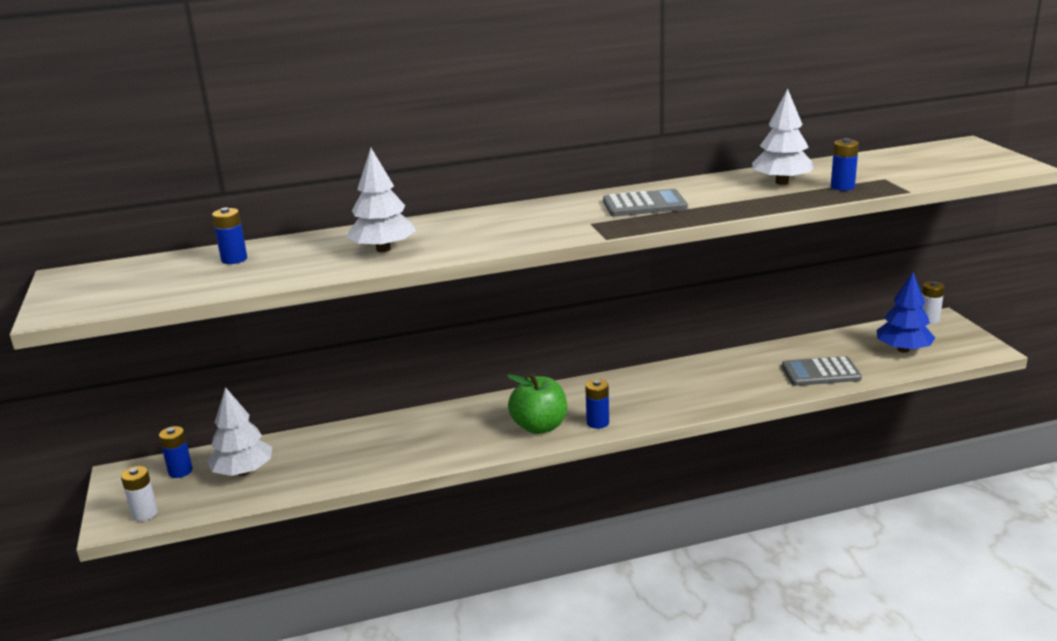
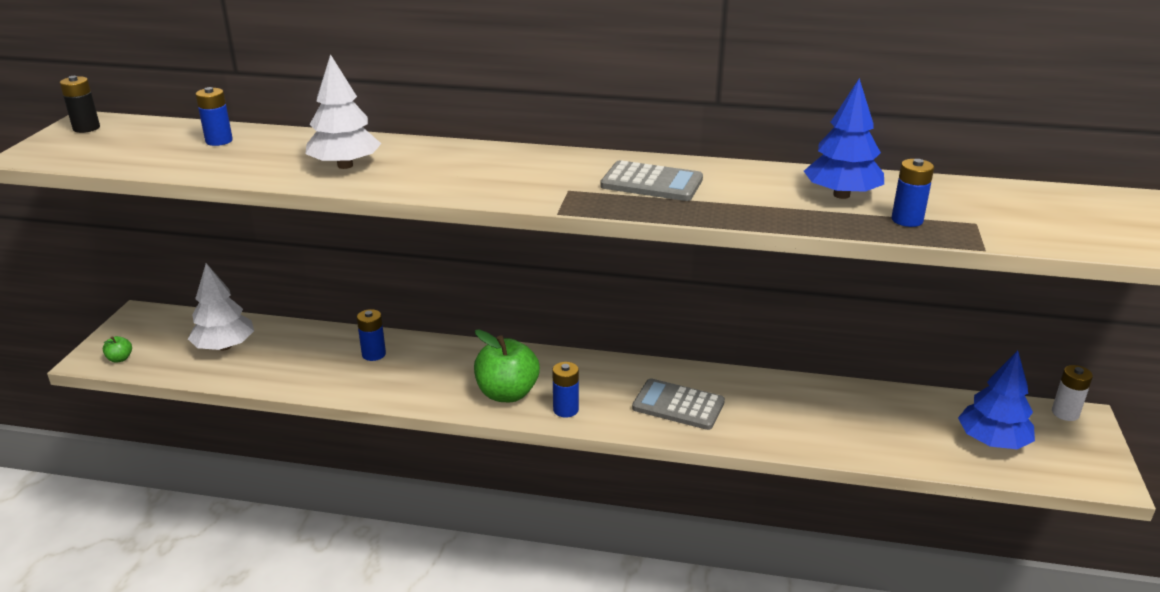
camera: 25 degrees right, 5 degrees up
(77, 280) = (86, 128): none -> black battery
(145, 513) = (120, 359): white battery -> green apple
(180, 471) = (181, 328): blue battery -> blue battery (374, 354)
(782, 182) = (841, 195): white tree -> blue tree
(820, 372) = (861, 436): grey calculator -> grey calculator (678, 405)

